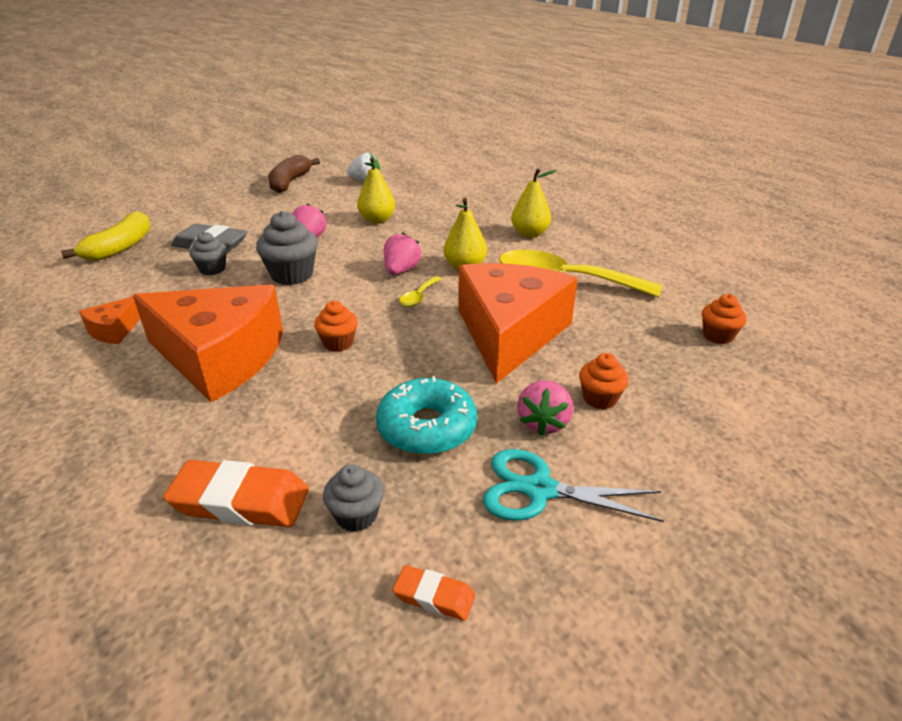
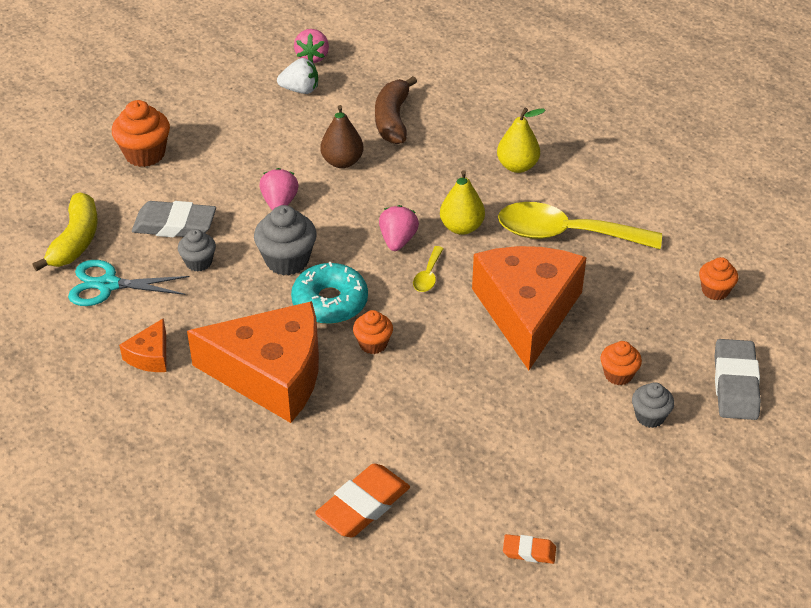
camera: 10 degrees left, 10 degrees up
(220, 204) = (145, 154): none -> orange cupcake
(240, 501) = (363, 505): orange eraser -> orange eraser turned 45 degrees counterclockwise
(290, 182) = (208, 102): brown banana -> brown banana (393, 120)
(356, 515) = (455, 504): grey cupcake -> grey cupcake (650, 416)
(377, 220) = (342, 162): yellow pear -> brown pear
(427, 428) = (483, 422): turquoise donut -> turquoise donut (330, 302)
(539, 490) = (584, 464): turquoise scissors -> turquoise scissors (108, 285)
(543, 423) = (576, 405): pink strawberry -> pink strawberry (312, 57)
(744, 424) = (735, 384): none -> grey eraser

